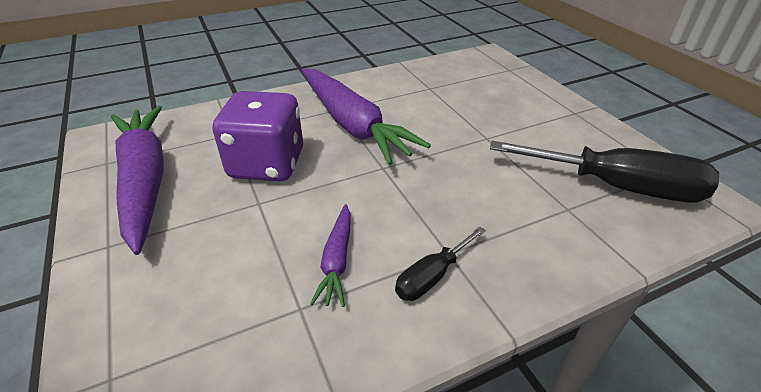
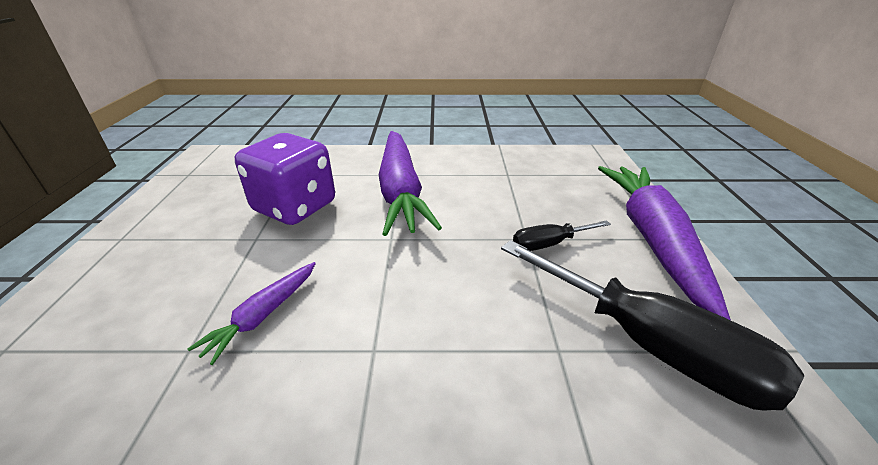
camera: 25 degrees right, 5 degrees down
(145, 180) = (197, 195): purple carrot -> purple carrot (652, 239)
(432, 276) = (332, 369): black screwdriver -> black screwdriver (549, 244)

